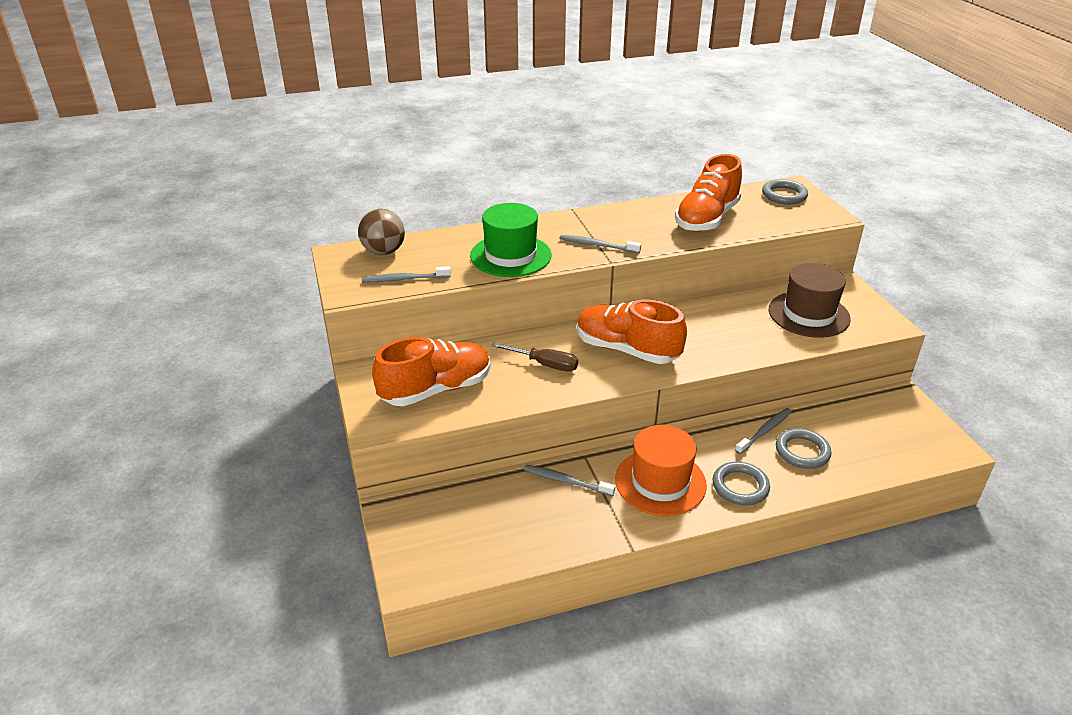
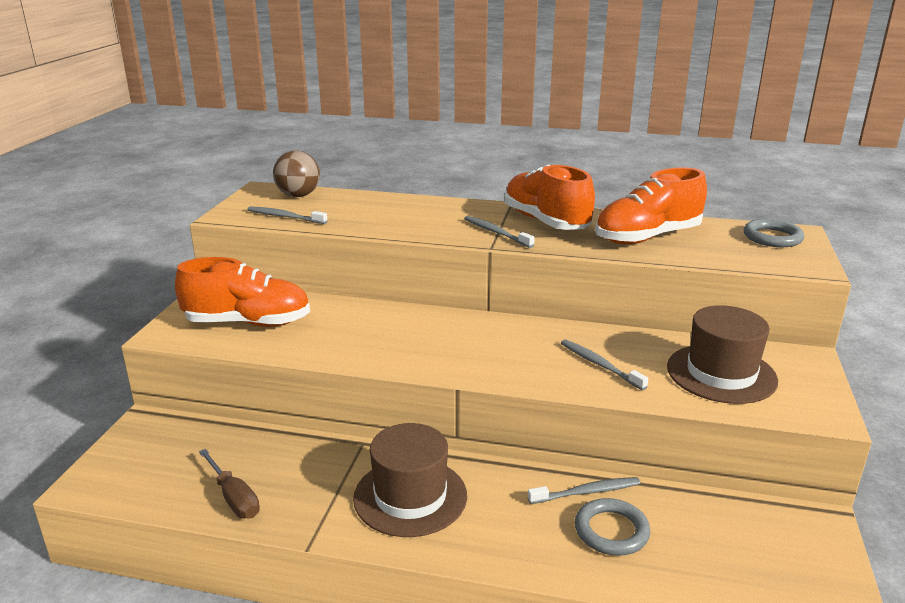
camera: 30 degrees right, 10 degrees down
(510, 255) = (401, 222): green hat -> none
(545, 364) = (368, 333): brown screwdriver -> brown screwdriver (234, 498)
(566, 481) = (318, 458): grey toothbrush -> grey toothbrush (599, 364)
(627, 350) = (465, 345): orange shoe -> orange shoe (546, 222)
(660, 482) = (410, 496): orange hat -> brown hat
(740, 486) = (494, 537): grey ring -> none

